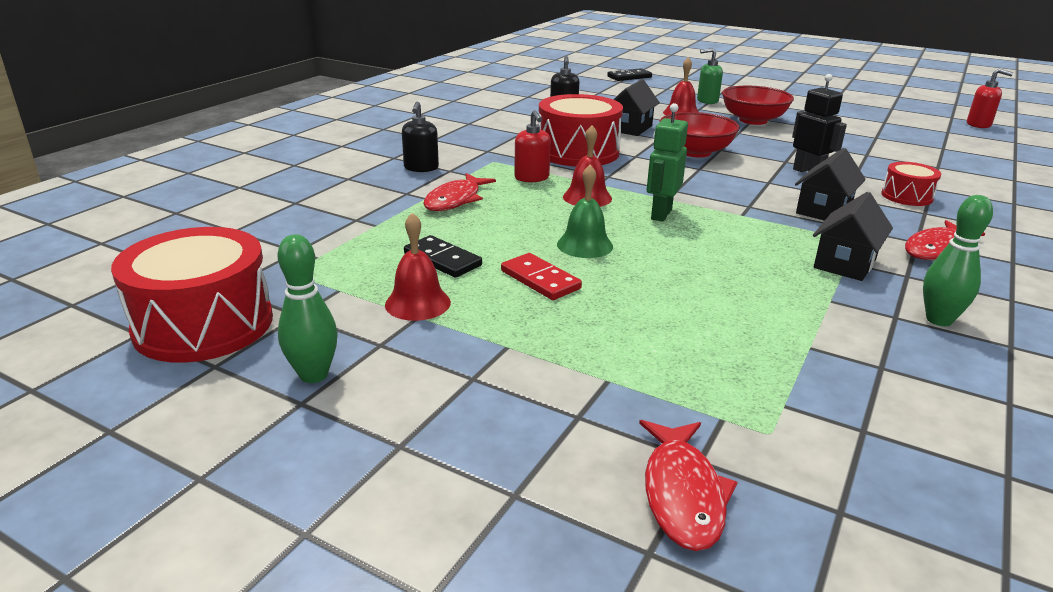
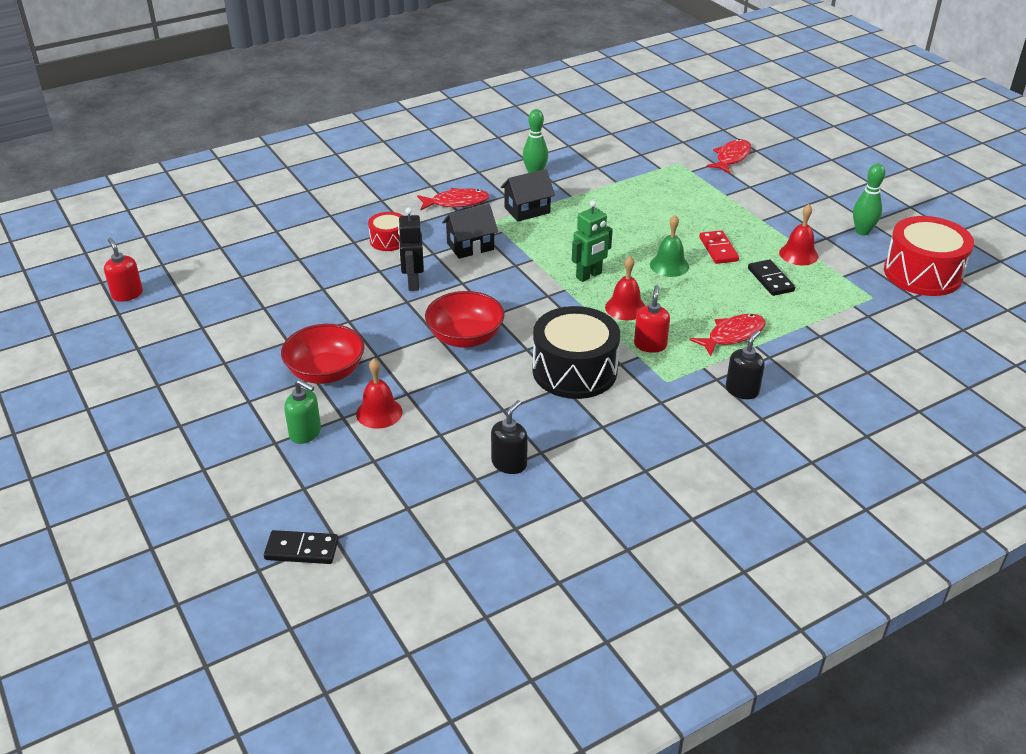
camera: 150 degrees left, 10 degrees up
(578, 152) = (574, 371): red drum -> black drum
(630, 128) = (475, 398): black house -> none

